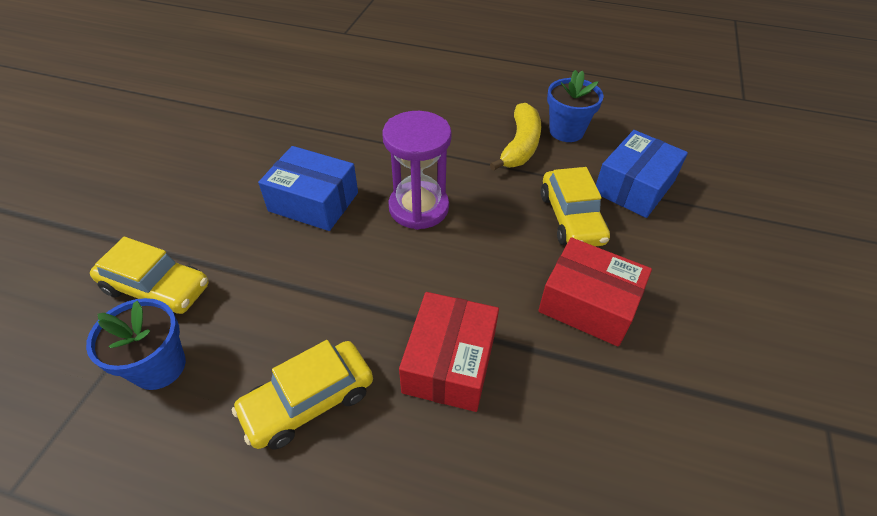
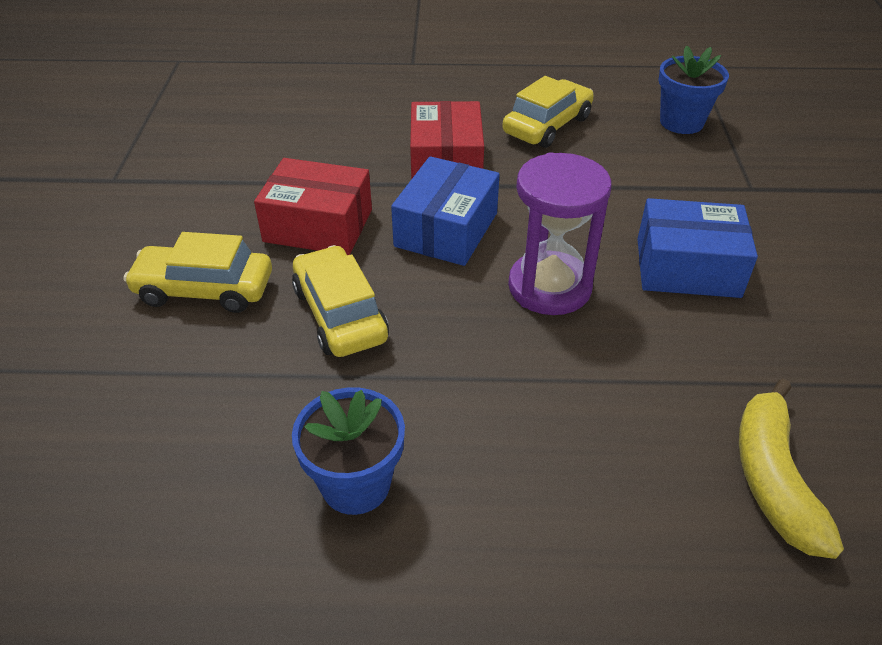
camera: 165 degrees right, 5 degrees down
(157, 288) = (752, 163): yellow car -> yellow car (204, 290)
(520, 146) = (437, 427): yellow banana -> yellow banana (772, 478)
(634, 187) = (240, 384): blue box -> blue box (446, 229)

